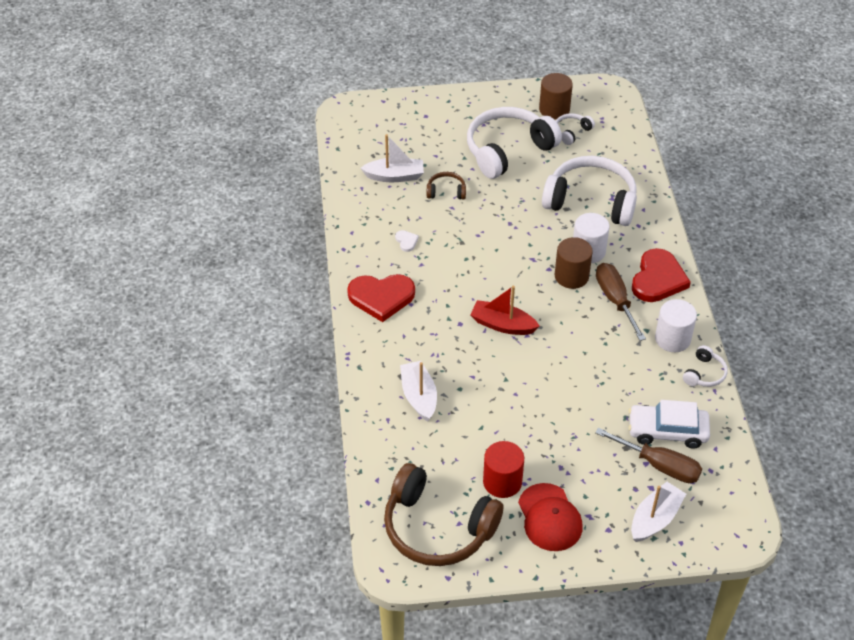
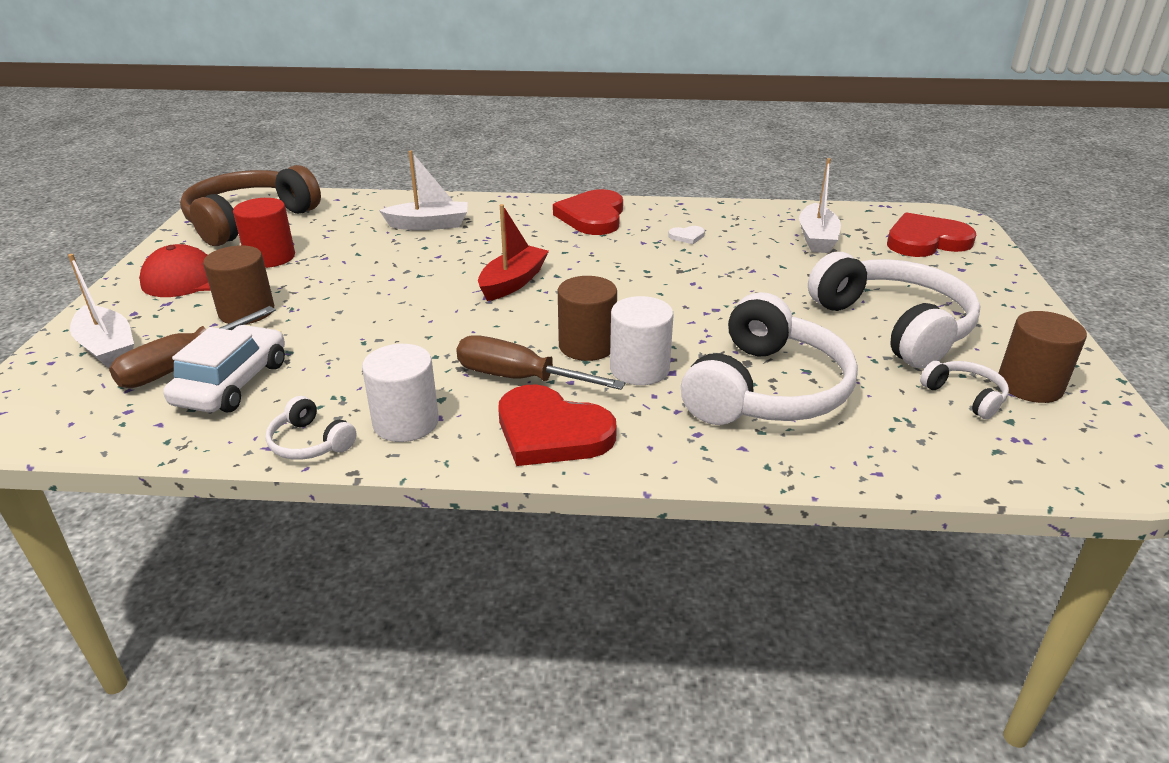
camera: 100 degrees right, 15 degrees down
(387, 126) = (925, 241): none -> red heart
(446, 191) = (787, 269): brown headphones -> none
(586, 461) = (246, 311): none -> brown cylinder
(615, 300) = (519, 378): brown screwdriver -> brown screwdriver turned 150 degrees counterclockwise

